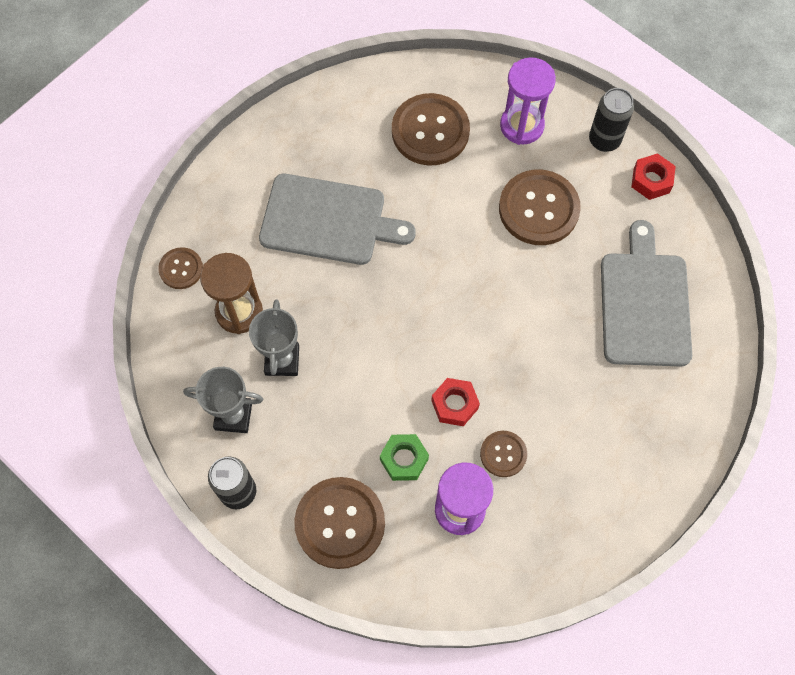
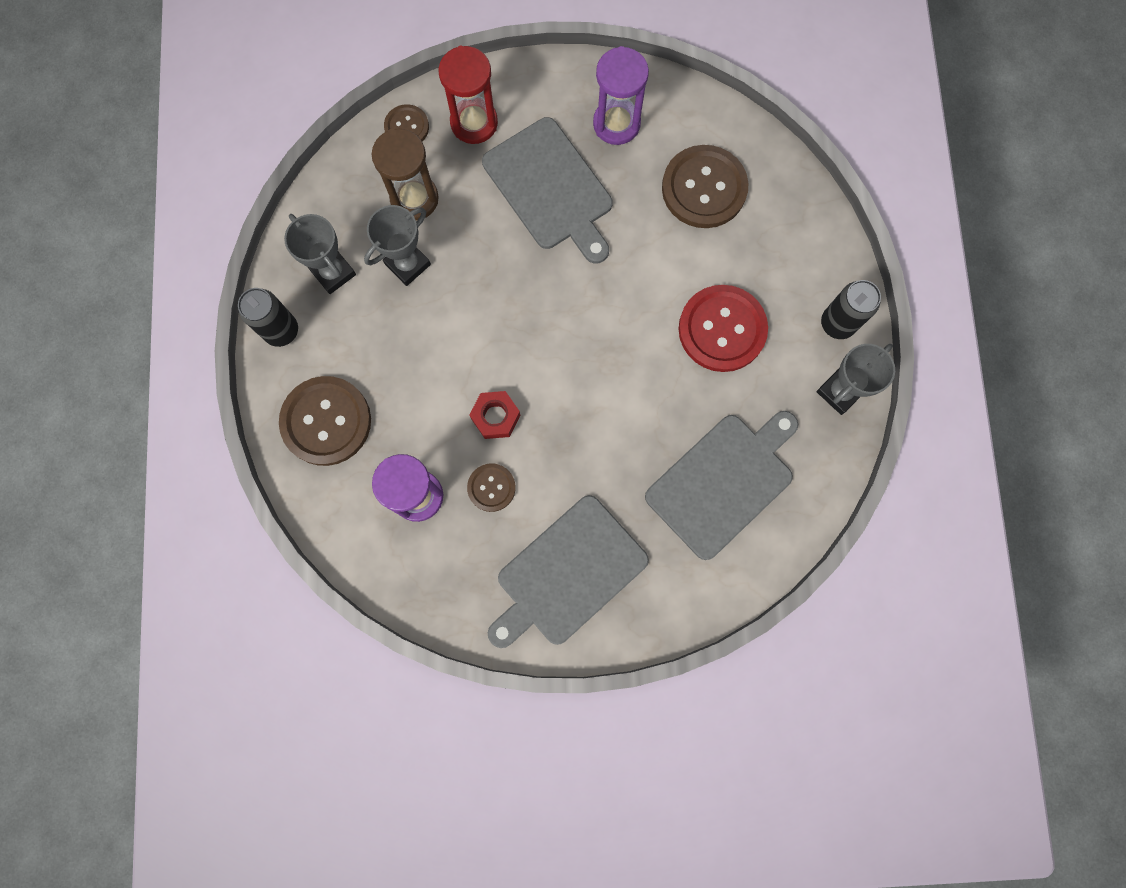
camera: 45 degrees right, 10 degrees up
(227, 224) = (474, 123): none -> red hourglass
(404, 459) = (417, 421): green nut -> none
(522, 126) = (782, 250): purple hourglass -> purple hourglass (616, 124)
(538, 209) = (722, 329): brown button -> red button
(614, 460) = (568, 574): none -> grey cutting board
(651, 180) = (839, 391): red nut -> grey trophy

